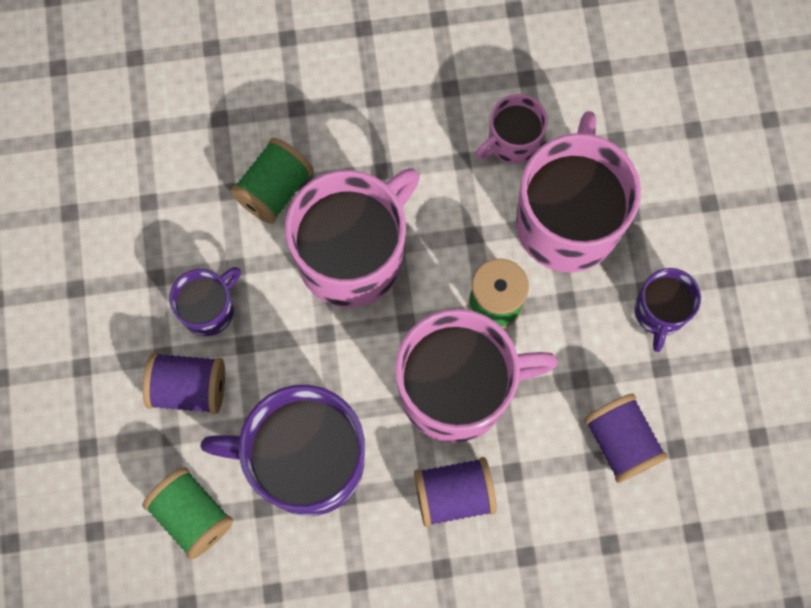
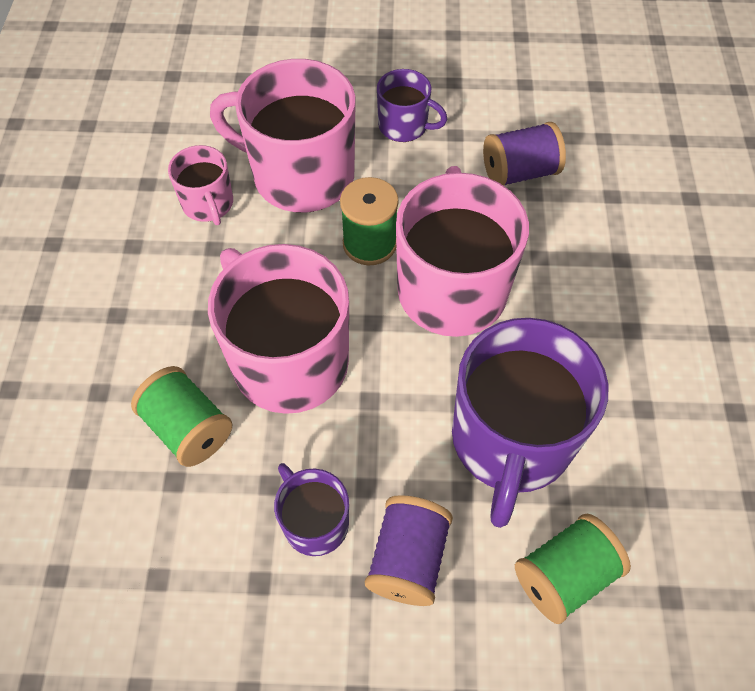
camera: 80 degrees left, 15 degrees down
(453, 494) = (558, 308): purple spool -> none

